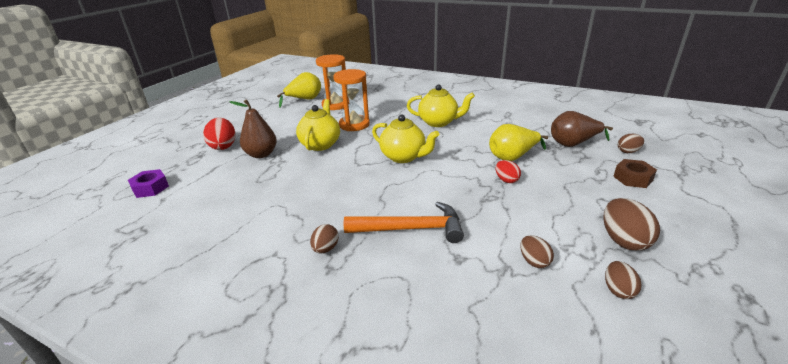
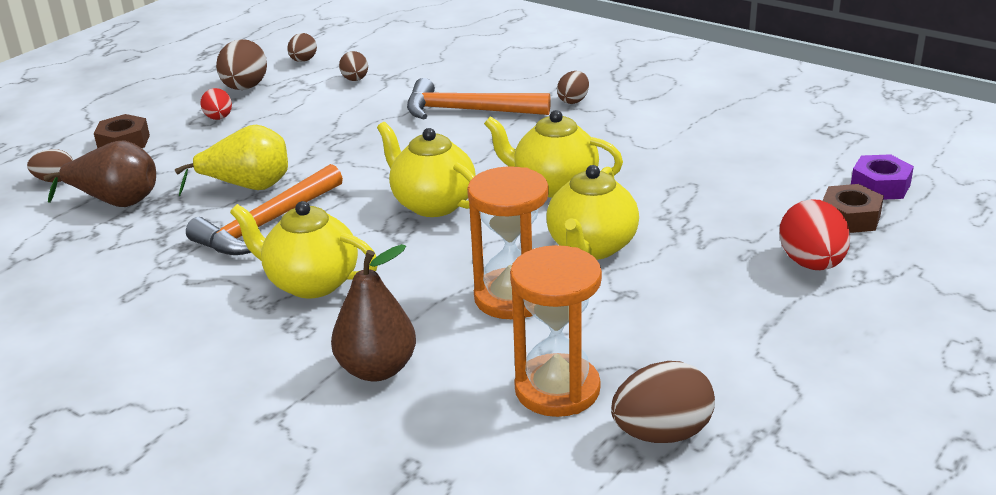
camera: 170 degrees left, 0 degrees up
(186, 168) = (850, 217): none -> brown nut
(261, 154) = (712, 235): brown pear -> brown pear (377, 369)
(304, 100) = (662, 433): yellow pear -> brown egg
(339, 172) = (554, 186): none -> yellow teapot
(481, 141) = (266, 224): none -> orange hammer
(506, 180) = (298, 153): red egg -> red egg (219, 118)

